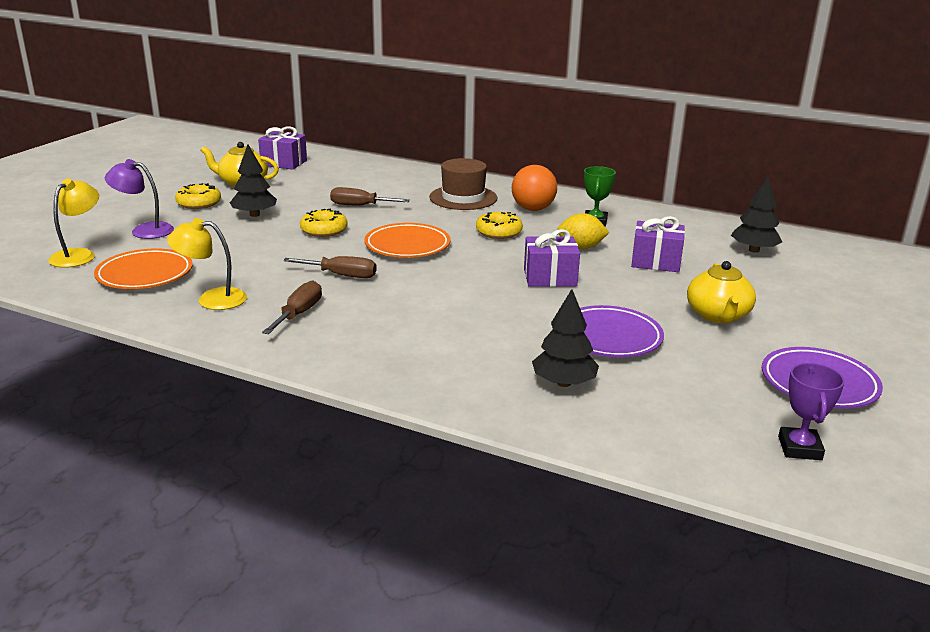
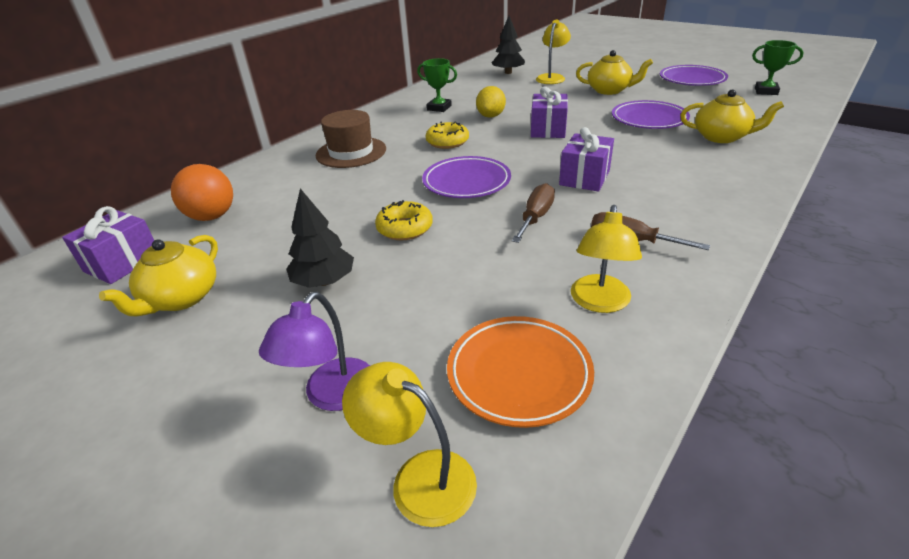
camera: 75 degrees left, 10 degrees up
(199, 203) = (239, 340): yellow donut -> none
(360, 206) = (338, 206): brown screwdriver -> none
(407, 246) = (466, 182): orange plate -> purple plate
(533, 209) = (399, 126): orange ball -> orange ball (212, 216)
(563, 383) = (721, 137): black tree -> yellow teapot
(655, 262) = (523, 97): purple gift -> purple gift (584, 178)
(751, 277) = (552, 77): none -> yellow lamp
(800, 448) = (766, 91): purple trophy -> green trophy

